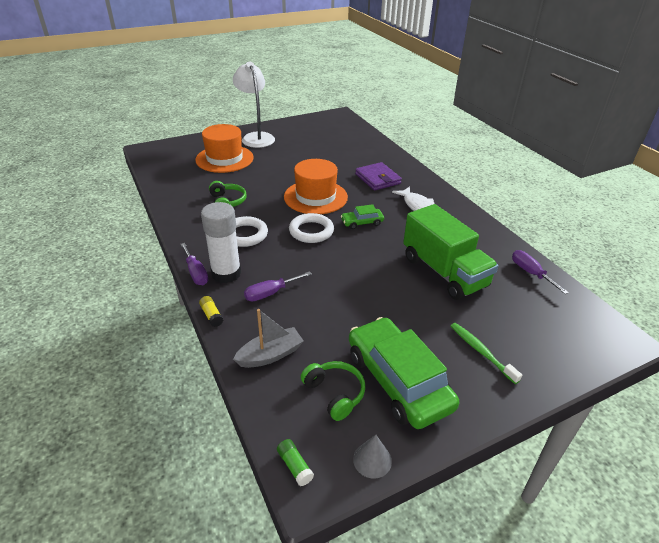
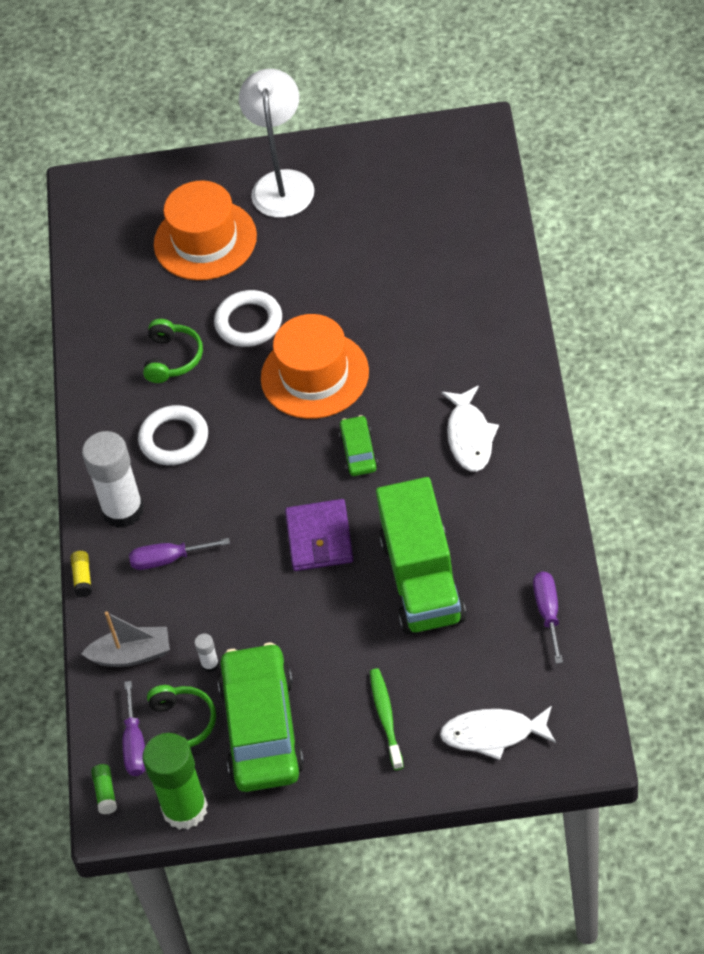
camera: 30 degrees right, 15 degrees up
(196, 273) = (84, 499): purple screwdriver -> purple screwdriver (135, 744)
(311, 231) = (273, 453): white ring -> white ring (249, 322)
(334, 348) = (210, 664): none -> white glue stick
(362, 222) = (358, 451): green car -> green car turned 75 degrees clockwise
(372, 460) = (185, 809): grey cone -> green glue stick
(377, 179) = (441, 349): purple wallet -> purple wallet (319, 538)
(559, 344) = (493, 734): none -> white fish

